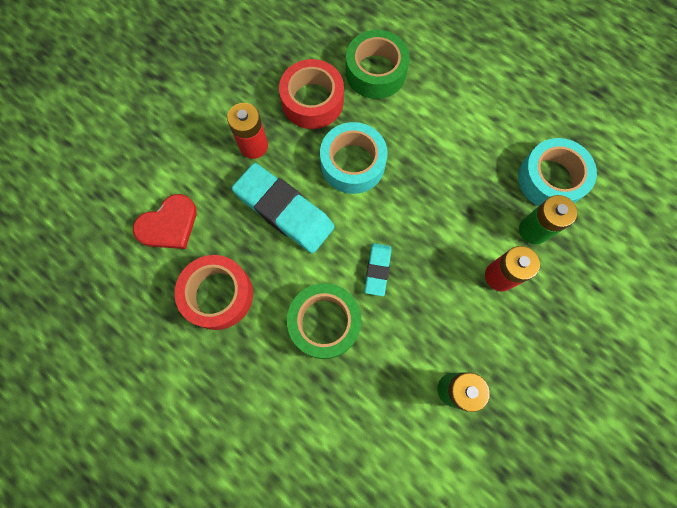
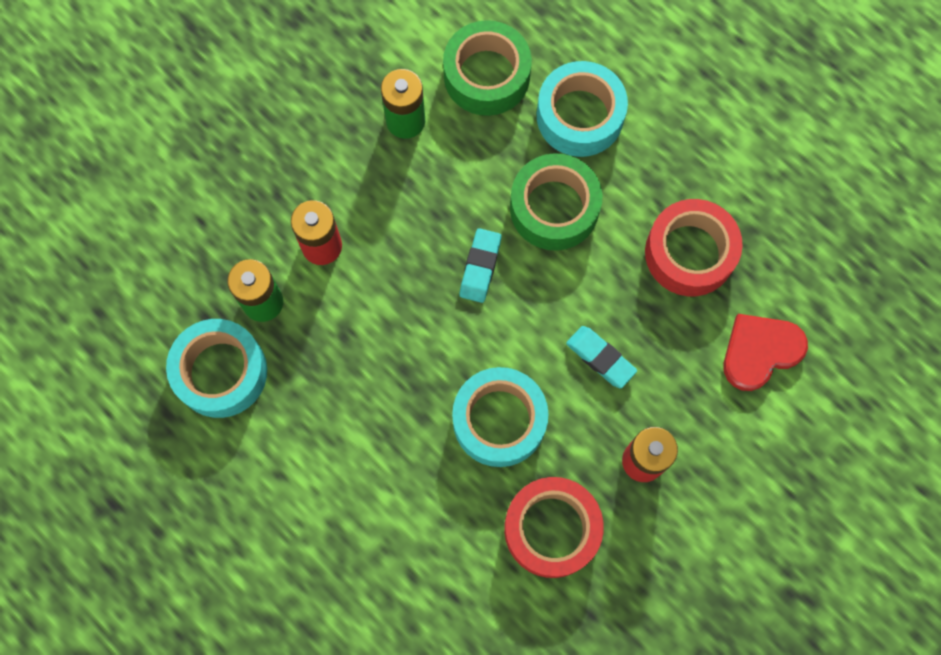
camera: 175 degrees left, 0 degrees up
(284, 210) = (600, 358): turquoise eraser -> turquoise eraser, size x0.51
(308, 407) = (580, 116): none -> turquoise tape
(375, 72) = (449, 573): green tape -> green tape (486, 75)

